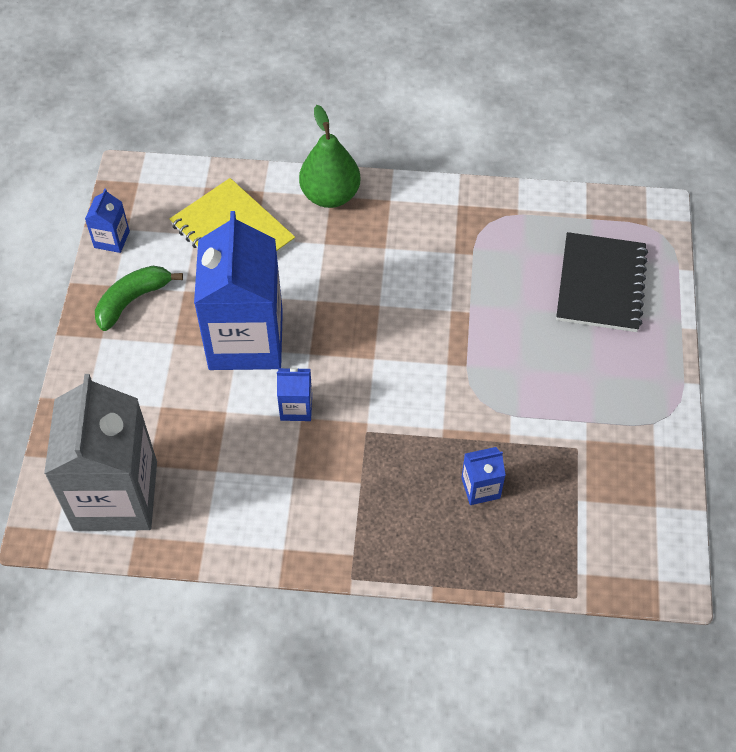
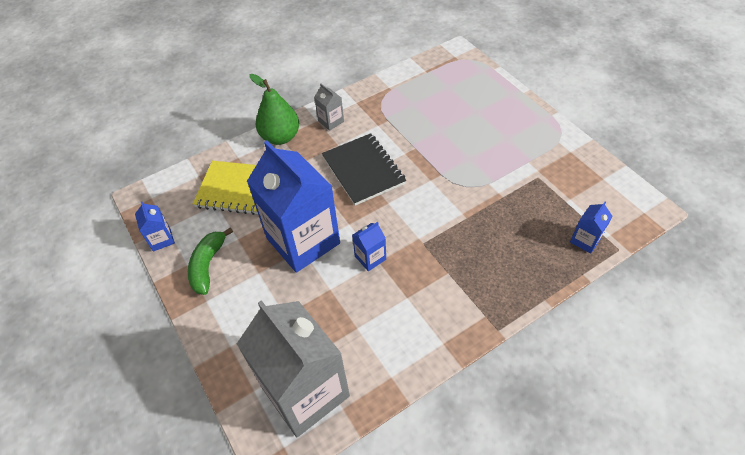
camera: 35 degrees left, 5 degrees down
(405, 211) = (331, 121): none -> grey carton
(480, 488) = (513, 229): blue carton -> blue carton (585, 240)
(600, 284) = (465, 96): black notebook -> black notebook (363, 170)

